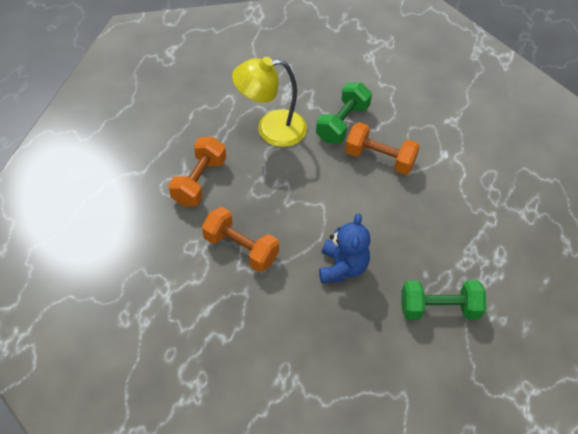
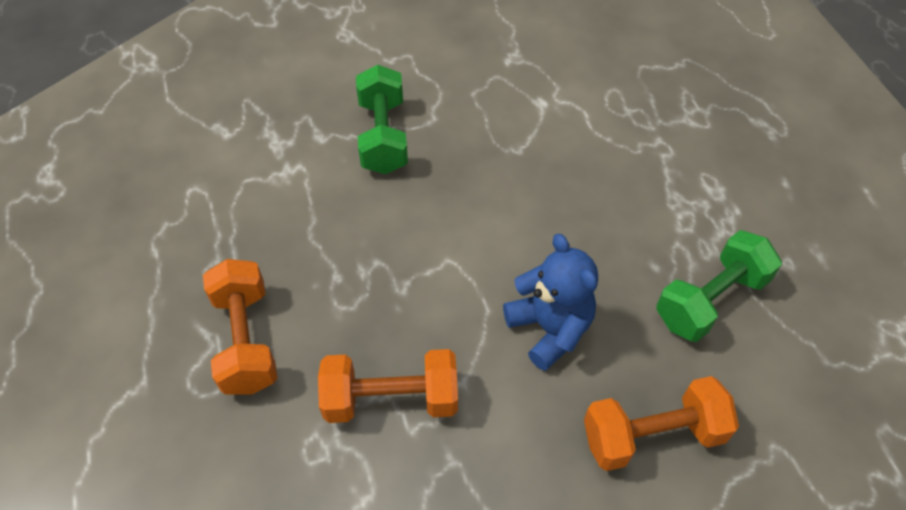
camera: 35 degrees left, 0 degrees up
(271, 129) = (292, 201): yellow lamp -> none
(379, 158) = (470, 154): orange dumbbell -> orange dumbbell (652, 435)

